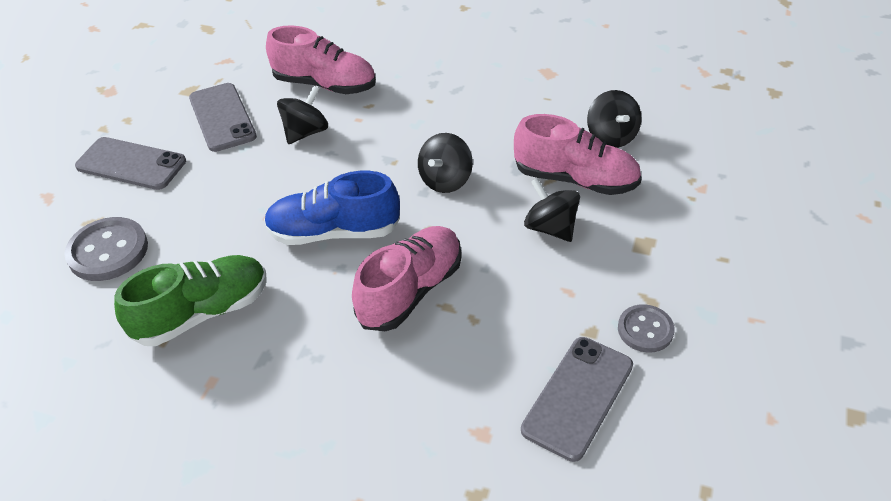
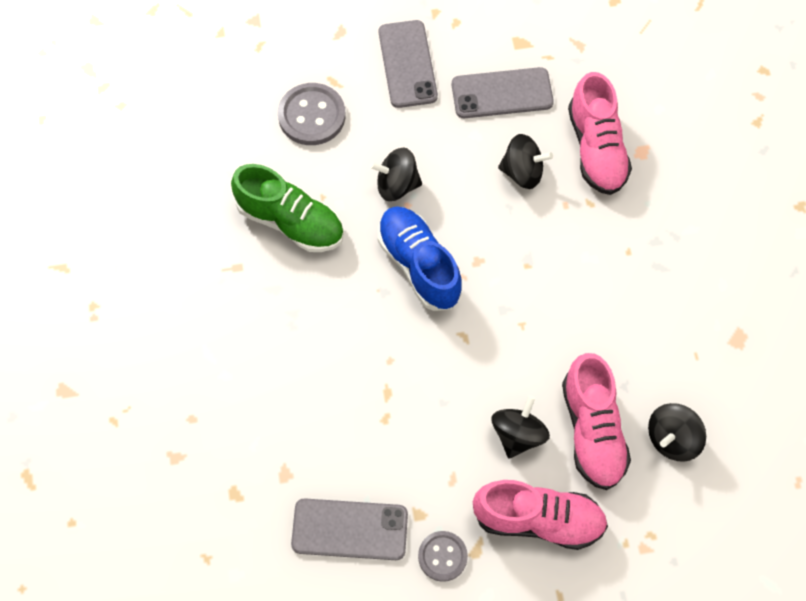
camera: 60 degrees right, 20 degrees up
(222, 117) = (502, 93): grey phone -> grey phone turned 45 degrees clockwise
(410, 291) = (388, 357): pink shoe -> pink shoe (538, 519)
(445, 180) = (528, 320): black spinning top -> black spinning top (397, 185)

